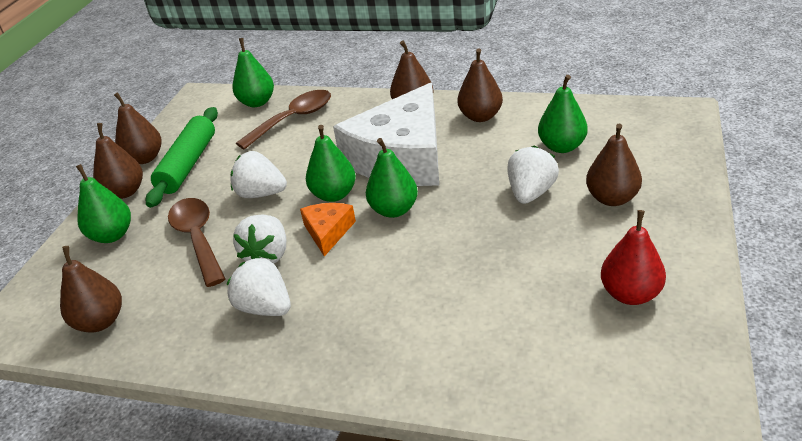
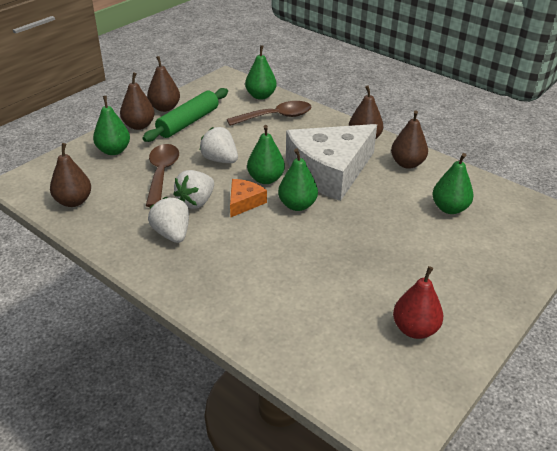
camera: 20 degrees right, 0 degrees up
(530, 193) = (400, 232): white strawberry -> none
(612, 198) = (456, 260): brown pear -> none

